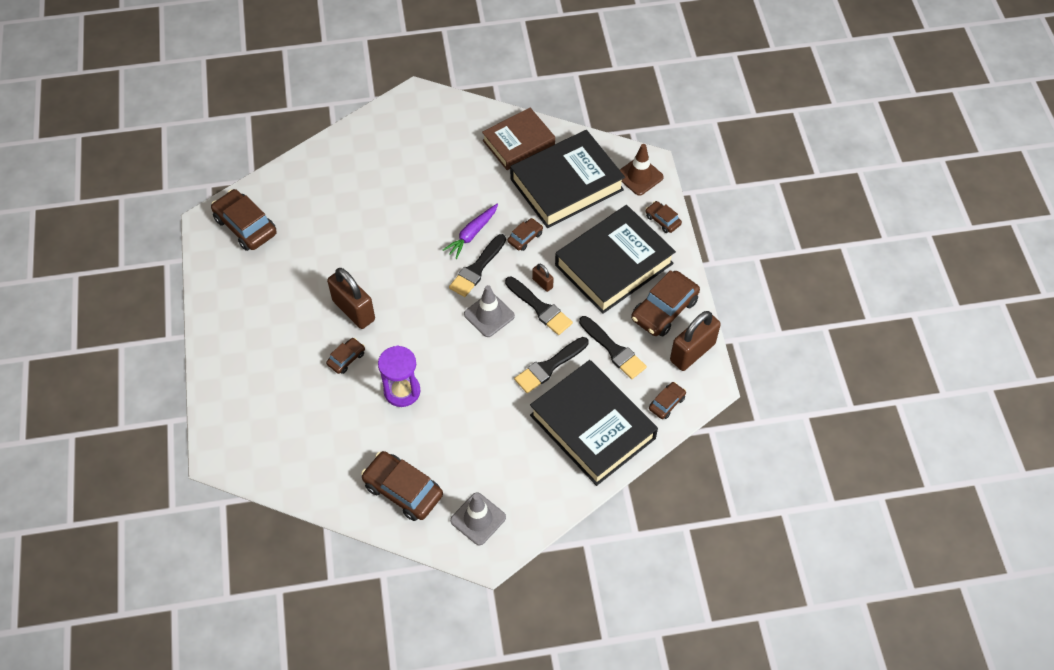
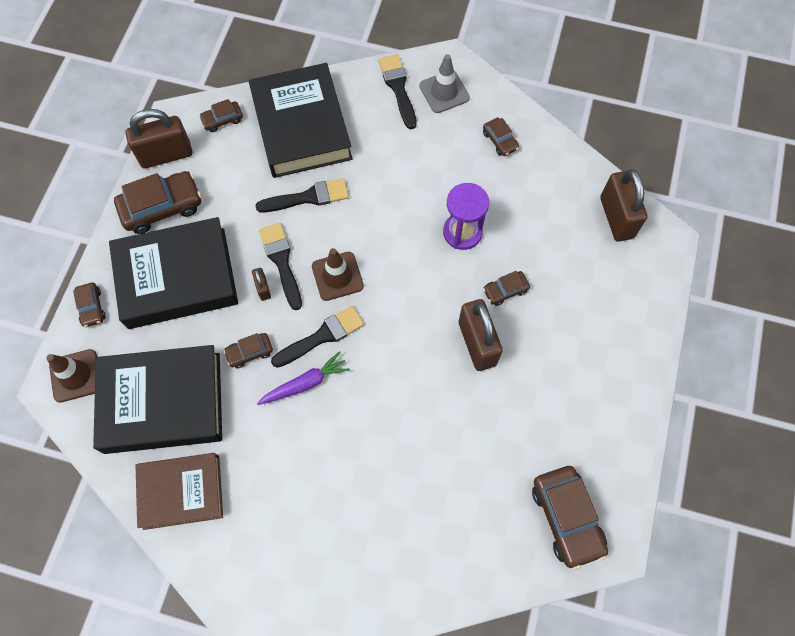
camera: 155 degrees left, 10 degrees up
(269, 460) = (616, 217): none -> brown padlock
(403, 490) = (500, 140): brown car -> brown car, size x0.52
(489, 315) = (337, 276): grey traffic cone -> brown traffic cone
(614, 350) = (237, 188): black brush -> black brush (398, 88)

